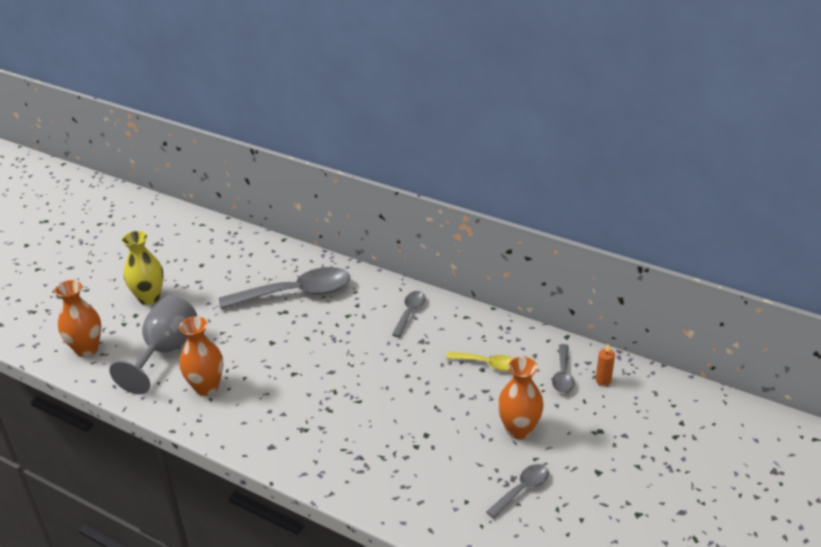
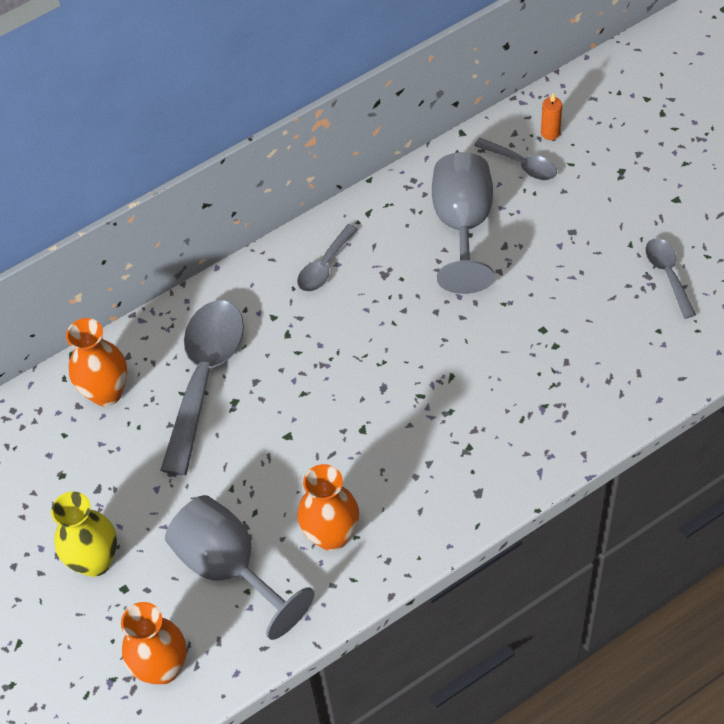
camera: 60 degrees left, 20 degrees up
(410, 312) = (324, 266): grey spoon -> grey spoon turned 105 degrees counterclockwise
(487, 364) = (463, 226): yellow spoon -> grey goblet
(519, 430) = (582, 240): orange vase -> orange vase (106, 392)

